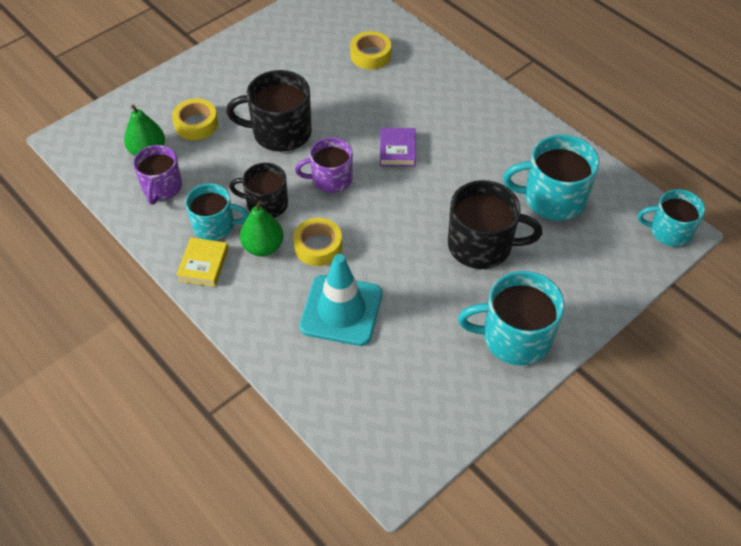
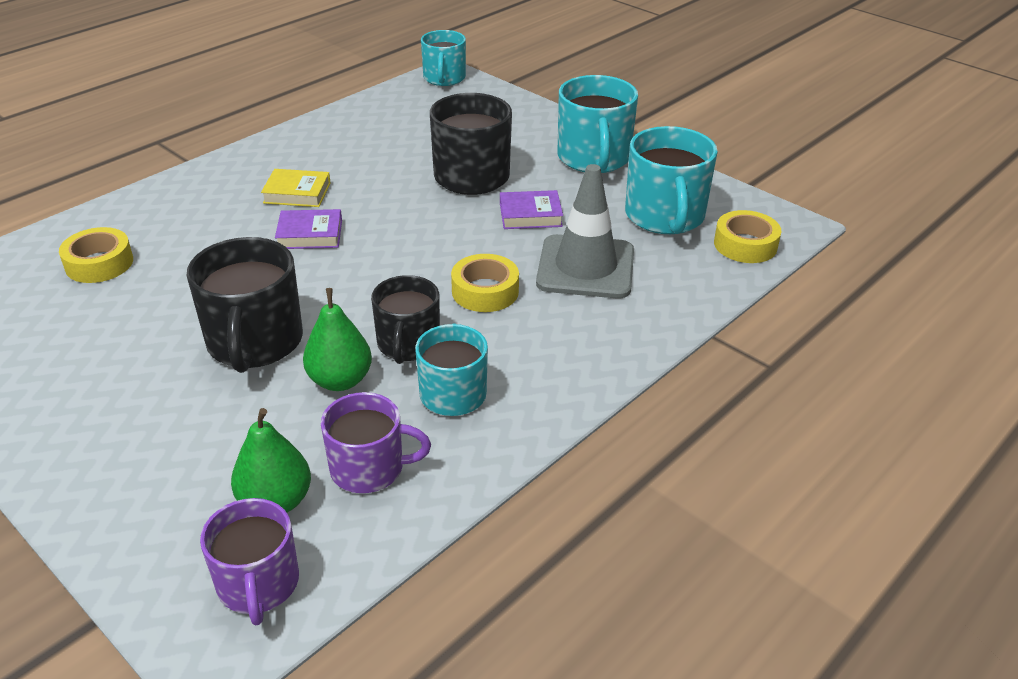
camera: 95 degrees left, 15 degrees down
(196, 124) = (214, 444): yellow tape -> yellow tape (745, 245)
(203, 265) = (531, 396): yellow book -> yellow book (297, 193)
(263, 247) = (491, 340): green pear -> green pear (340, 380)
(330, 179) = (360, 287): purple mug -> purple mug (258, 584)
(341, 310) = (585, 267): turquoise traffic cone -> grey traffic cone
(418, 281) = (530, 215): none -> purple book
(552, 198) = (400, 133): turquoise mug -> turquoise mug (665, 216)

